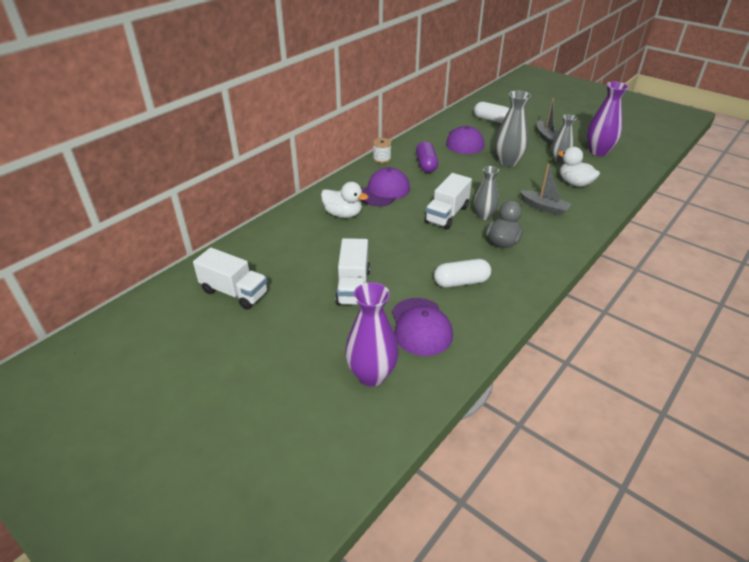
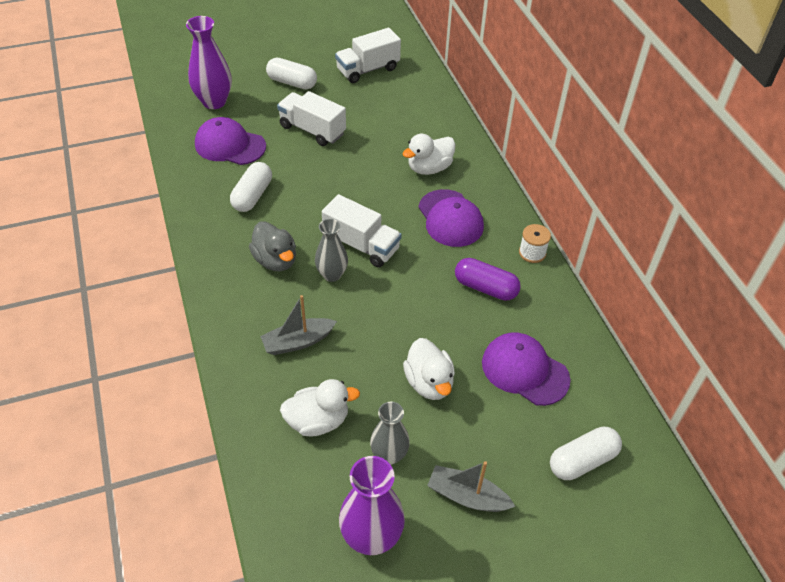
camera: 120 degrees right, 10 degrees up
(294, 333) = (292, 83): none -> white capsule
(447, 214) = (361, 245): white truck -> white truck turned 150 degrees clockwise
(508, 162) = (429, 383): grey vase -> white duck

